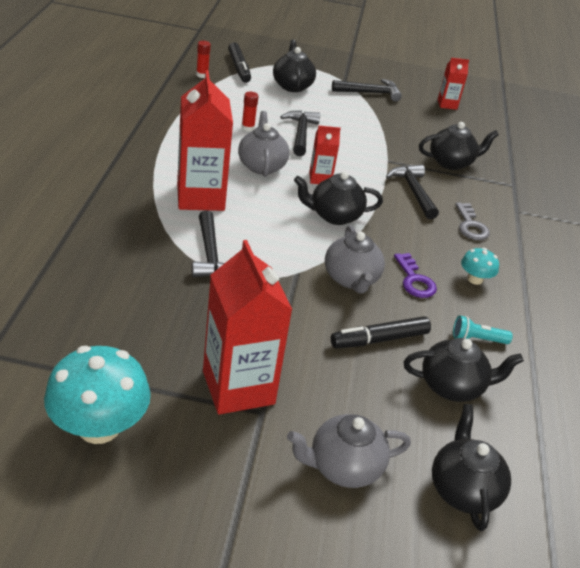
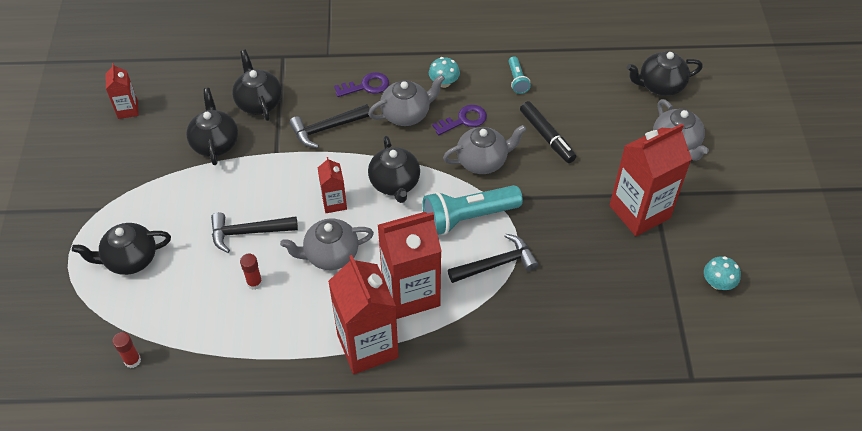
camera: 95 degrees left, 15 degrees up
(99, 427) = (717, 283): turquoise mushroom -> turquoise mushroom, size x0.50
(158, 165) = (367, 346): none -> red carton
(239, 68) = (98, 325): black marker -> none
(277, 250) = (467, 217): none -> turquoise flashlight
(370, 93) = (123, 181): black hammer -> none
(428, 243) = (406, 114): none -> grey teapot
(452, 386) = (574, 93): black teapot -> black teapot (215, 143)
(470, 225) = (366, 86): grey key -> purple key

